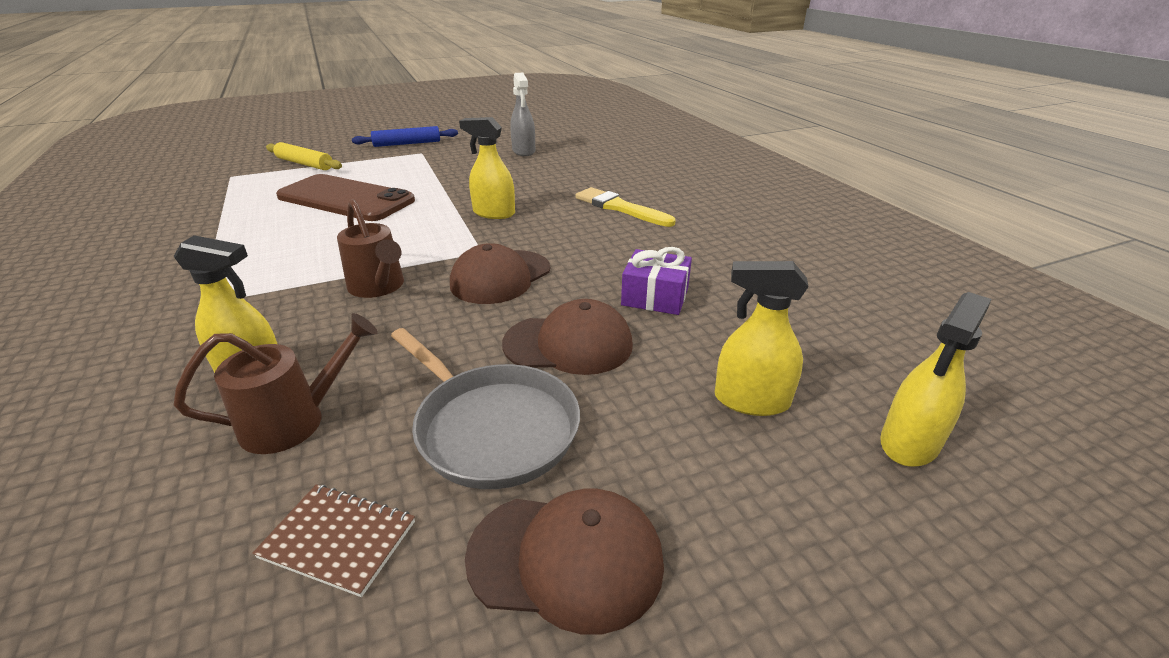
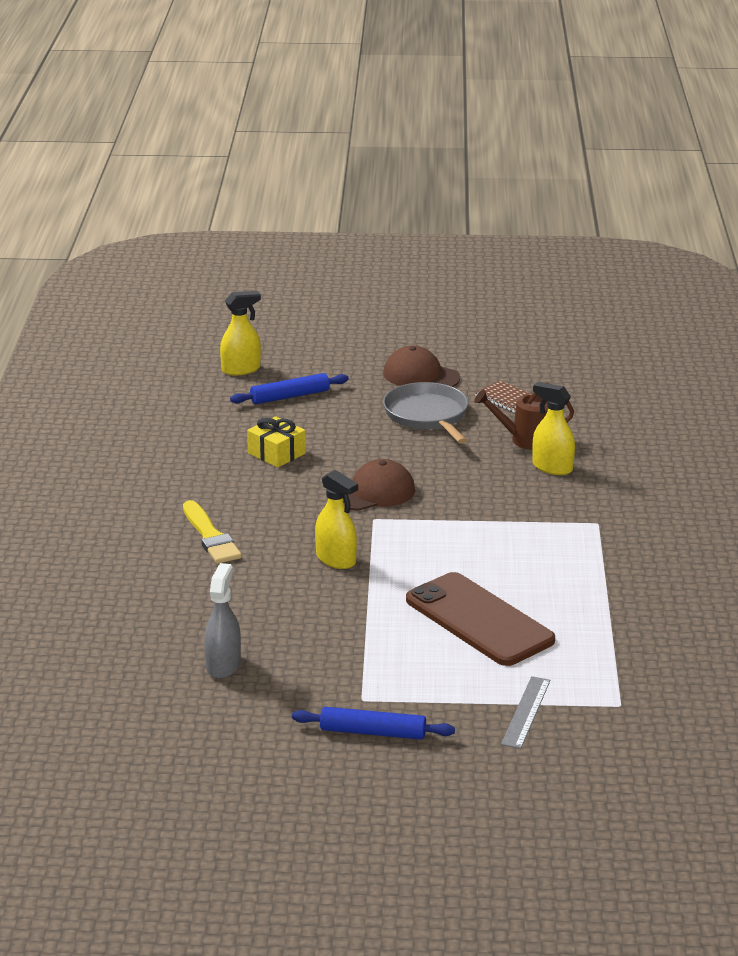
camera: 155 degrees left, 5 degrees down
(304, 164) = (526, 712): yellow rolling pin -> grey ruler
(379, 287) = (466, 505): brown watering can -> none
(568, 344) = (360, 440): brown cap -> none
(655, 296) = (276, 453): purple gift -> yellow gift
(751, 400) = (290, 396): yellow spray bottle -> blue rolling pin

